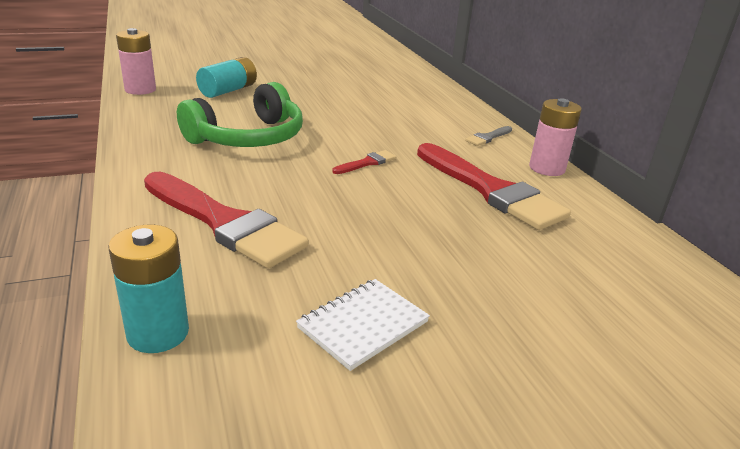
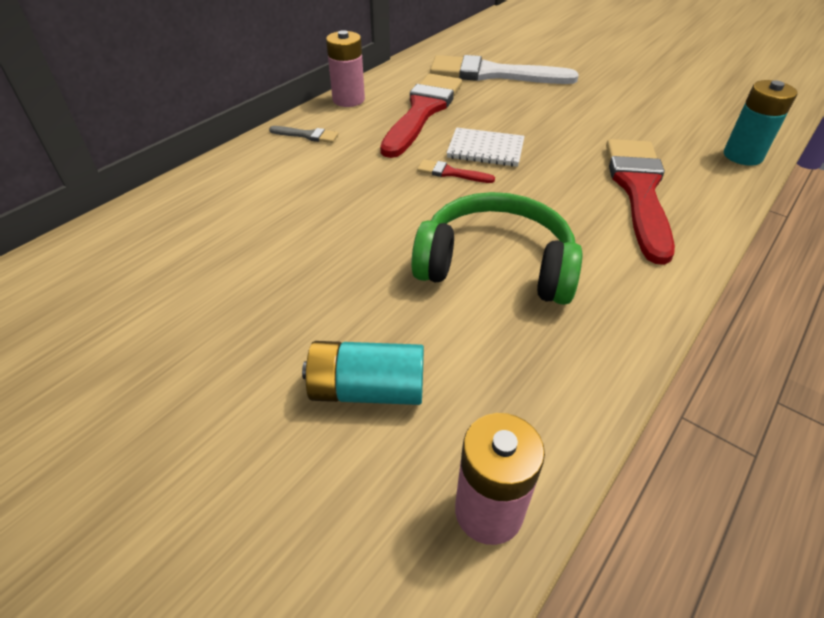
camera: 120 degrees left, 15 degrees up
(363, 325) = (632, 109): white notebook -> white notebook (485, 150)
(564, 269) = (492, 74): none -> white brush

